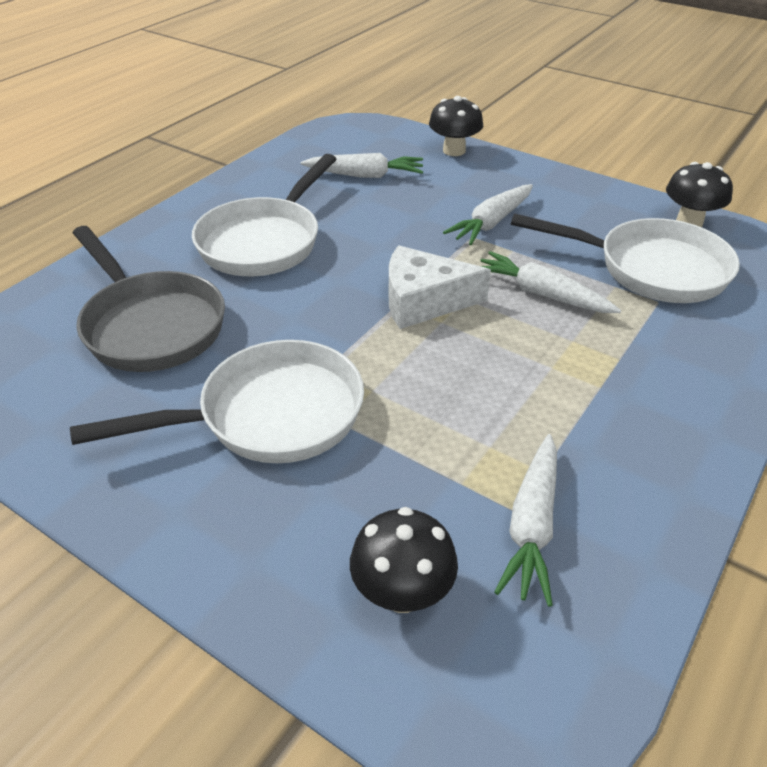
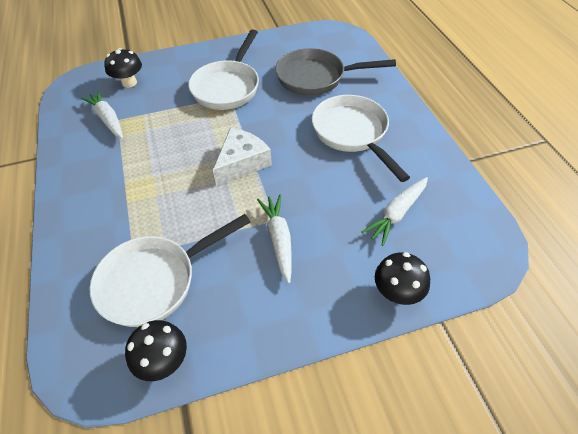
camera: 130 degrees right, 10 degrees up
(542, 294) = (196, 210): white carrot -> none

